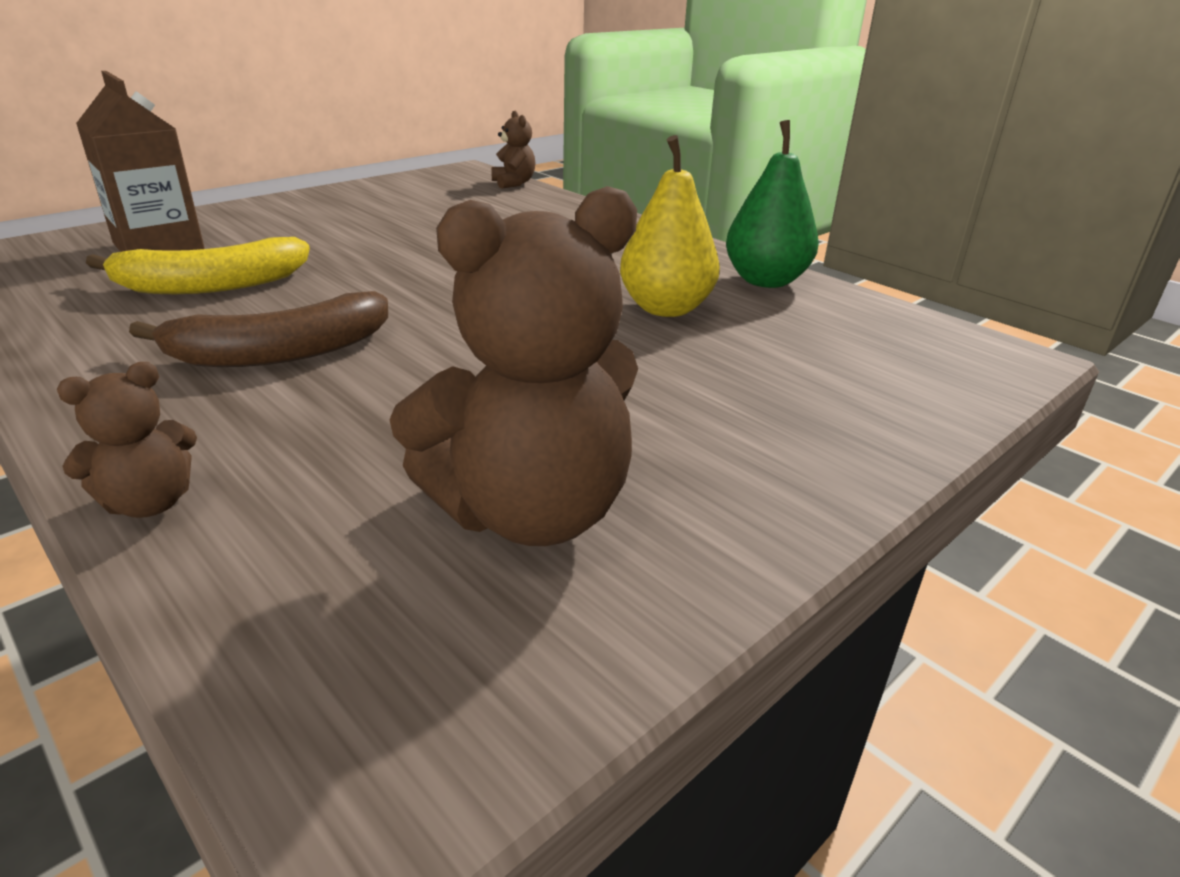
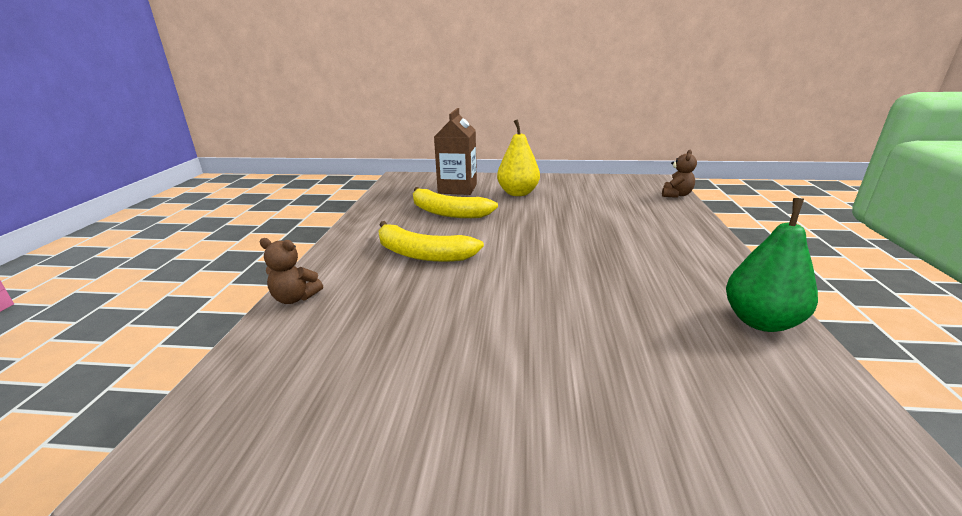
camera: 50 degrees right, 5 degrees down
(281, 352) = (422, 254): brown banana -> yellow banana
(530, 512) = (381, 386): brown teddy bear -> none
(665, 308) = (643, 309): yellow pear -> yellow pear (518, 193)

